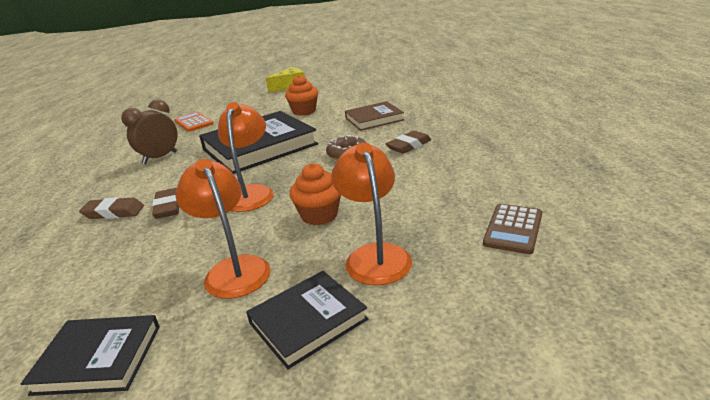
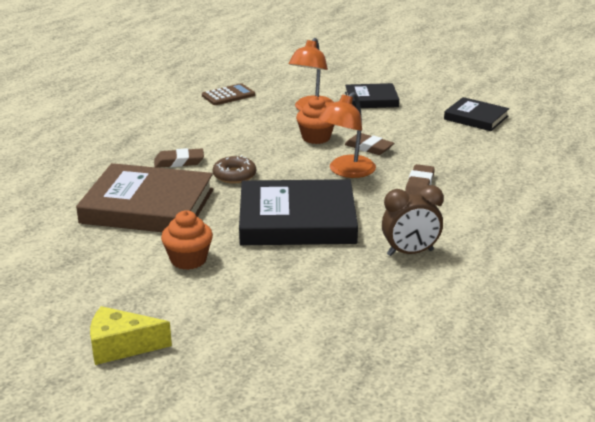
camera: 150 degrees left, 0 degrees up
(114, 212) = (468, 198): brown eraser -> brown eraser (369, 148)
(193, 122) = (339, 312): orange calculator -> none
(233, 269) = (393, 129): orange lamp -> none
(374, 119) = (147, 206): brown book -> brown book, size x1.80

